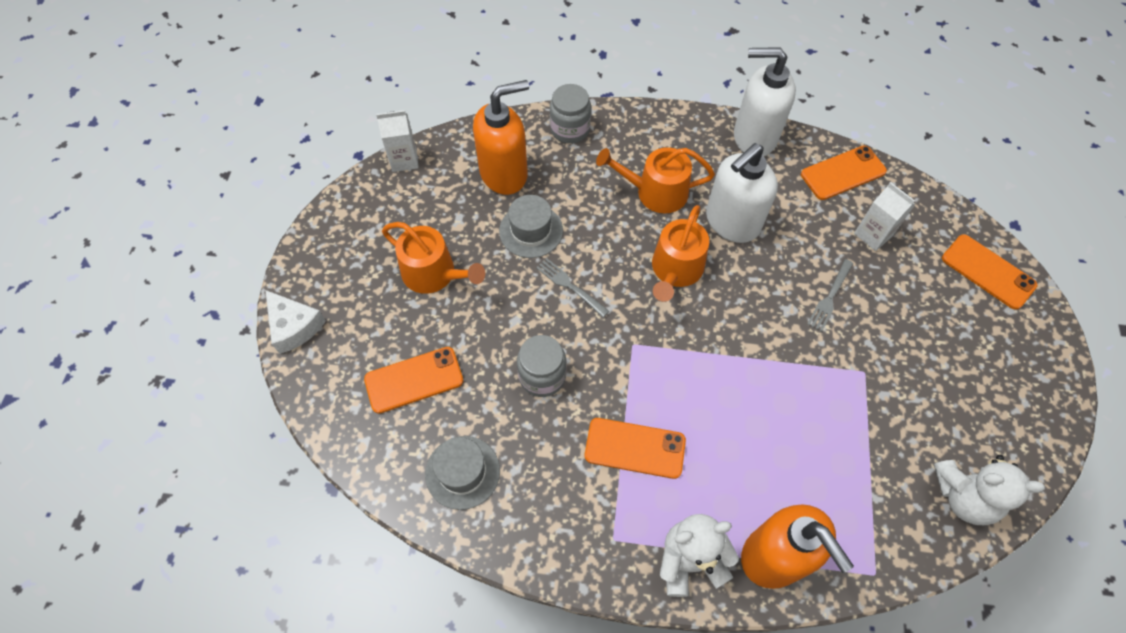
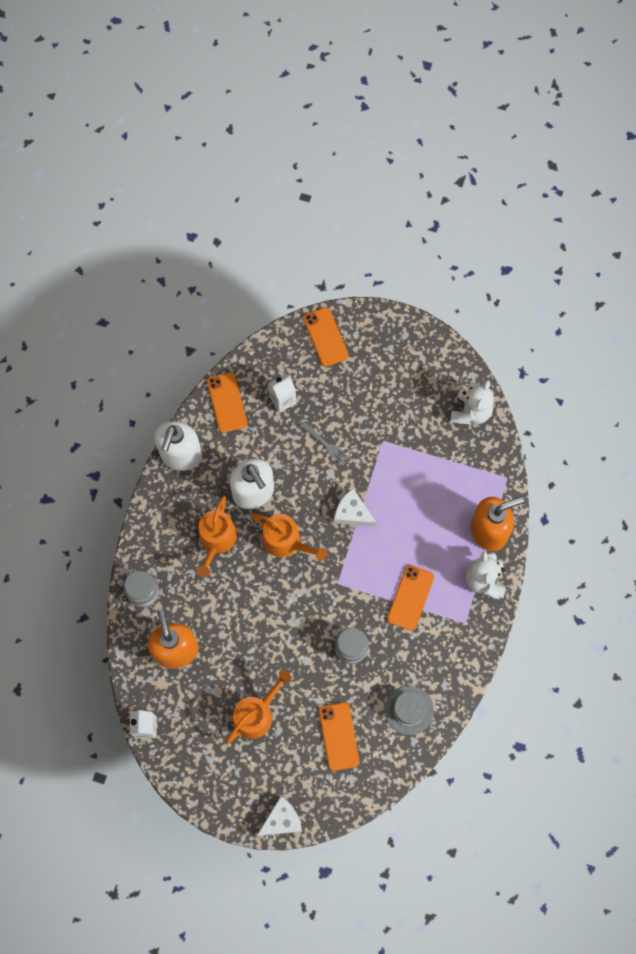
camera: 80 degrees left, 10 degrees up
(531, 231) = (232, 638): grey hat -> none
(570, 286) = (285, 617): grey fork -> none
(741, 347) = (352, 513): none -> white cheese
(988, 272) = (325, 337): orange phone -> orange phone turned 75 degrees counterclockwise

